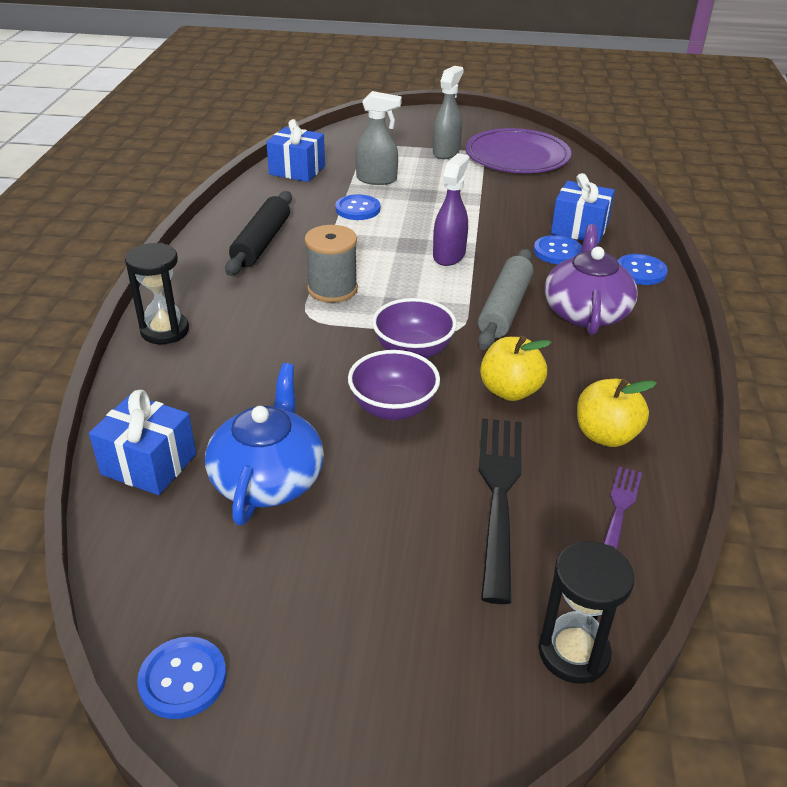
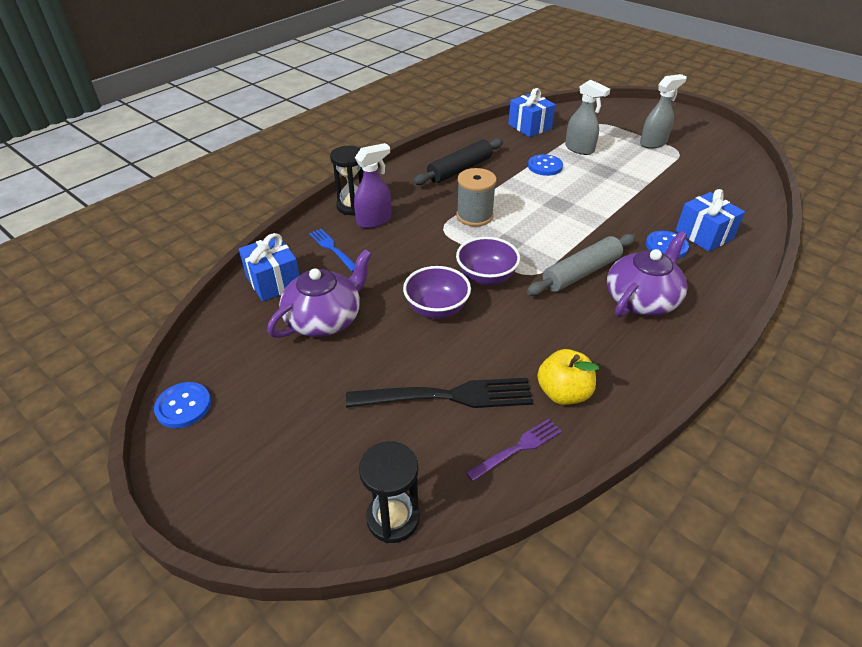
camera: 35 degrees right, 5 degrees up
(191, 392) = (332, 249): none -> blue fork
(268, 478) = (325, 319): blue teapot -> purple teapot
(449, 255) = (578, 220): purple spray bottle -> purple spray bottle (374, 220)
(499, 495) = (447, 396): black fork -> black fork turned 45 degrees clockwise
(510, 391) = (525, 331): yellow apple -> none
(517, 156) = (709, 162): purple plate -> none
(640, 271) = (722, 286): blue button -> none

